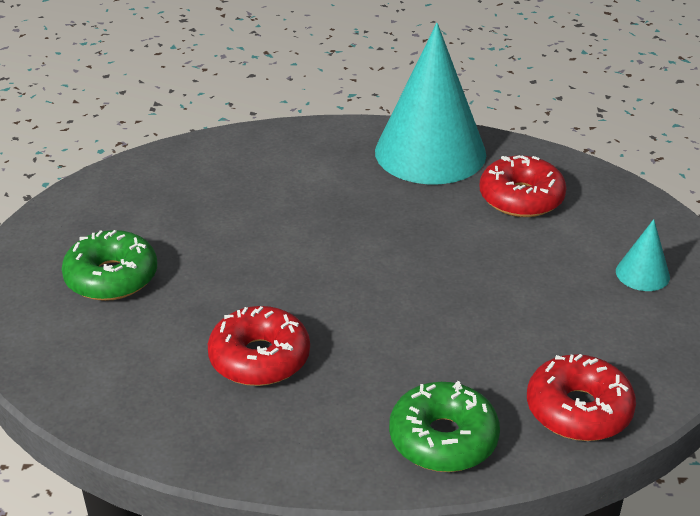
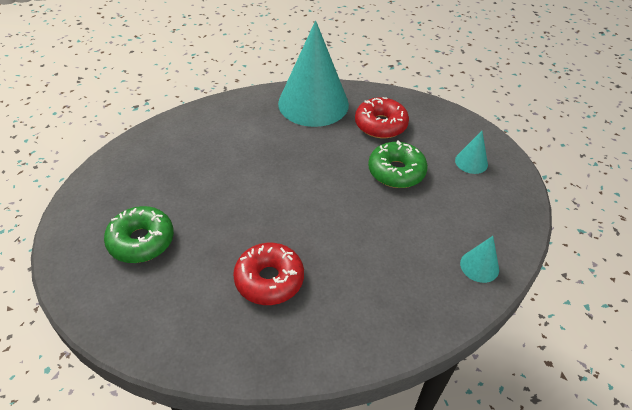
camera: 20 degrees left, 10 degrees up
(443, 439) = (411, 310): green donut -> green donut (396, 171)
(578, 410) = (479, 266): red donut -> turquoise cone

